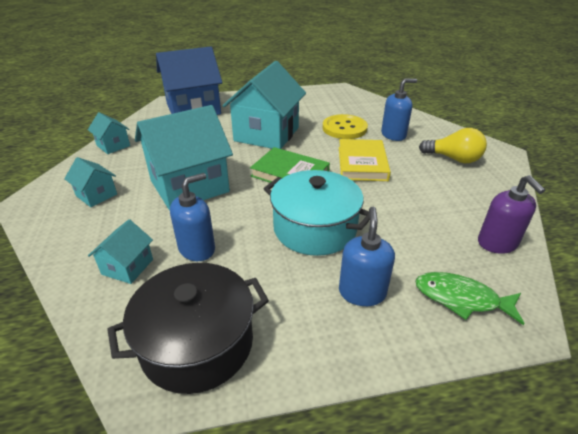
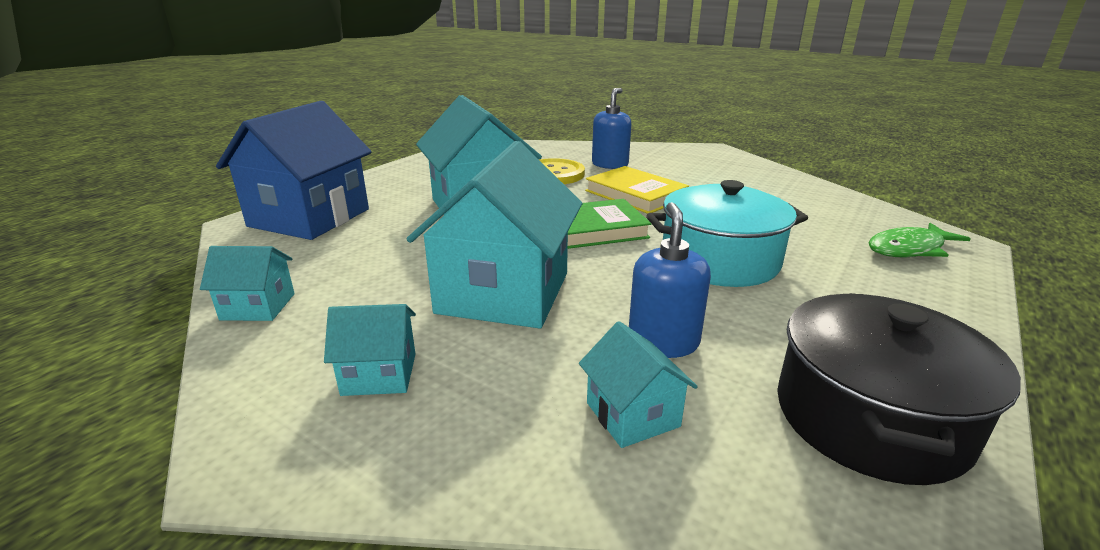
camera: 45 degrees left, 10 degrees down
(362, 292) = (859, 283): blue soap dispenser -> none
(453, 159) = (694, 165): yellow light bulb -> none
(497, 243) = (844, 205): purple soap dispenser -> none

